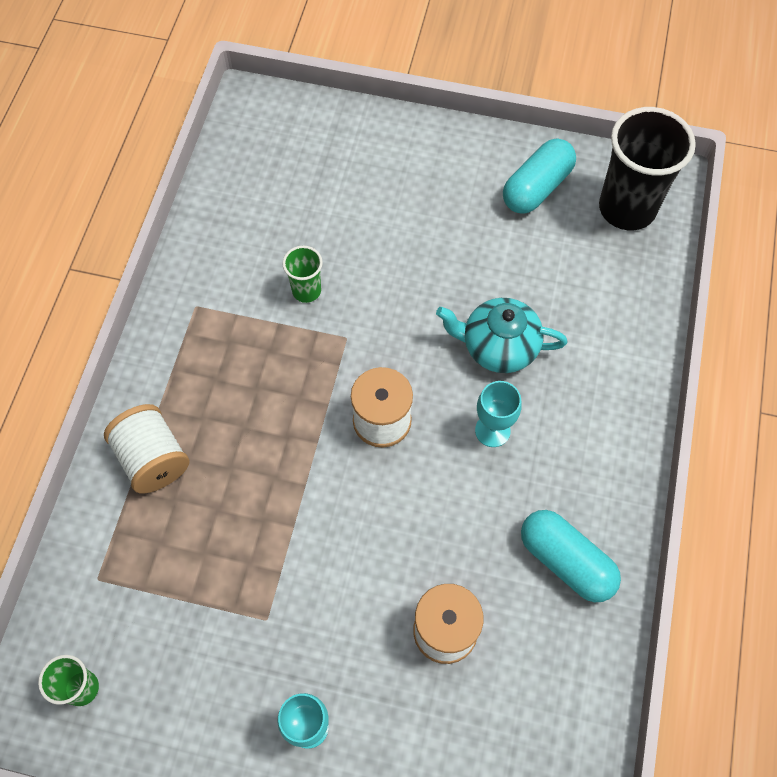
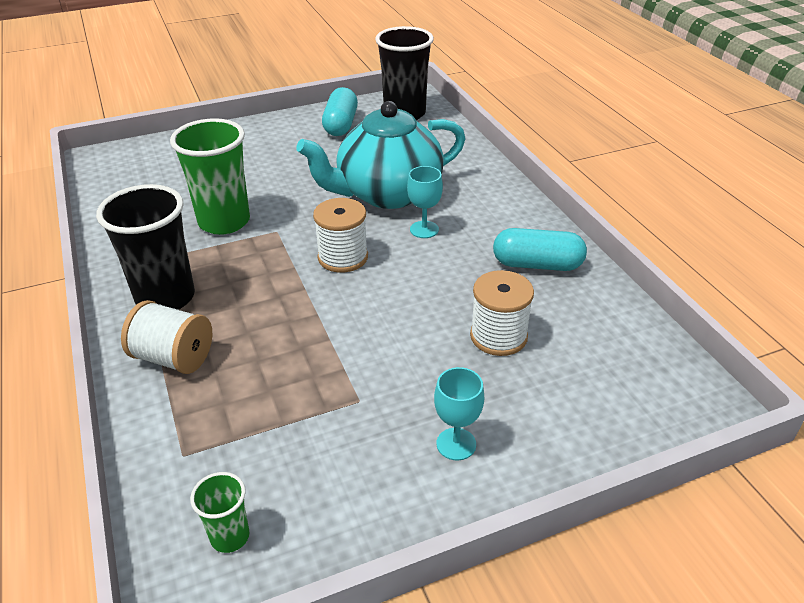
camera: 35 degrees left, 25 degrees down
(190, 373) = (165, 298): none -> black cup
(306, 291) = (224, 222): green cup -> green cup, size x2.07
(498, 347) = (387, 194): turquoise teapot -> turquoise teapot, size x1.71

